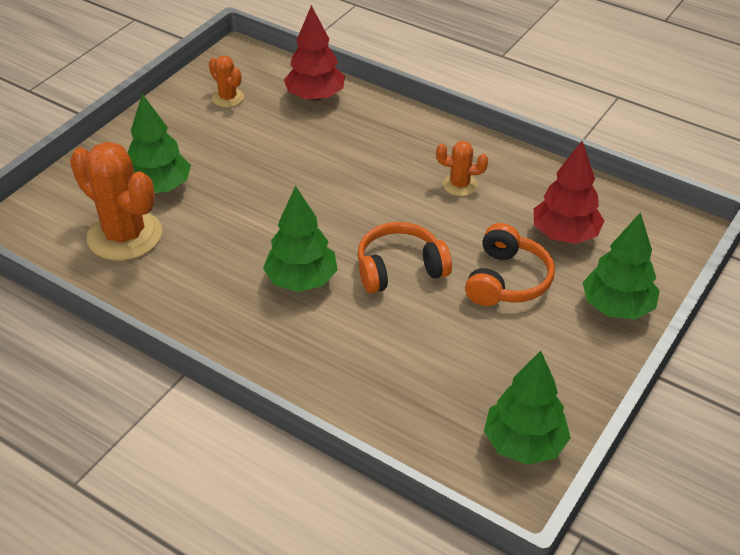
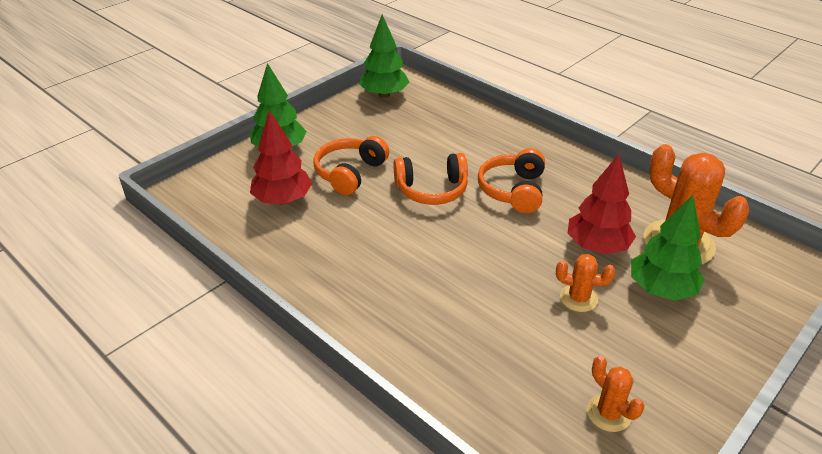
camera: 170 degrees left, 5 degrees down
(301, 280) = (513, 190): green tree -> orange headphones
(315, 96) = (488, 398): red tree -> red tree (597, 246)
(459, 185) = (352, 254): orange cactus -> orange cactus (578, 298)

